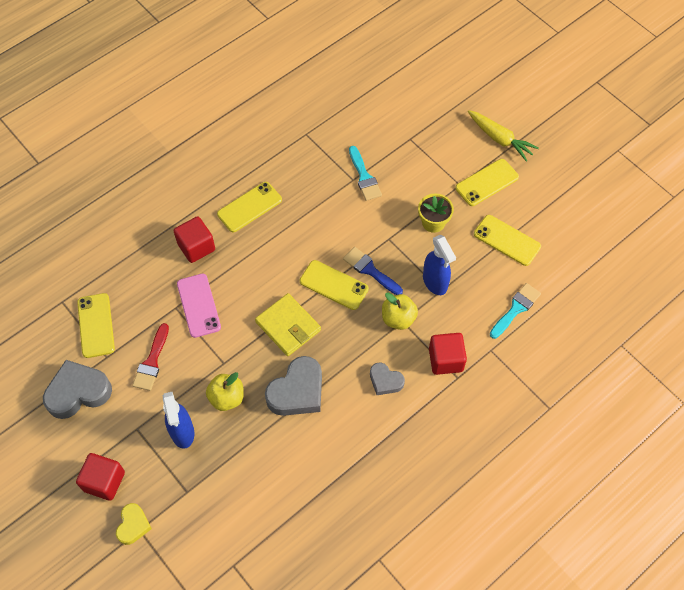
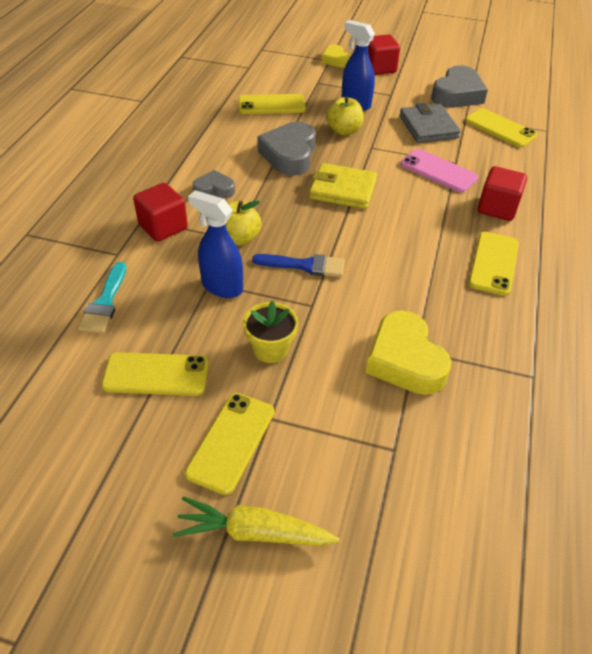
camera: 145 degrees right, 15 degrees down
(152, 362) = (428, 127): red brush -> grey wallet
(334, 285) = (331, 237): yellow phone -> yellow phone (271, 105)
(364, 177) = (405, 360): turquoise brush -> yellow heart

